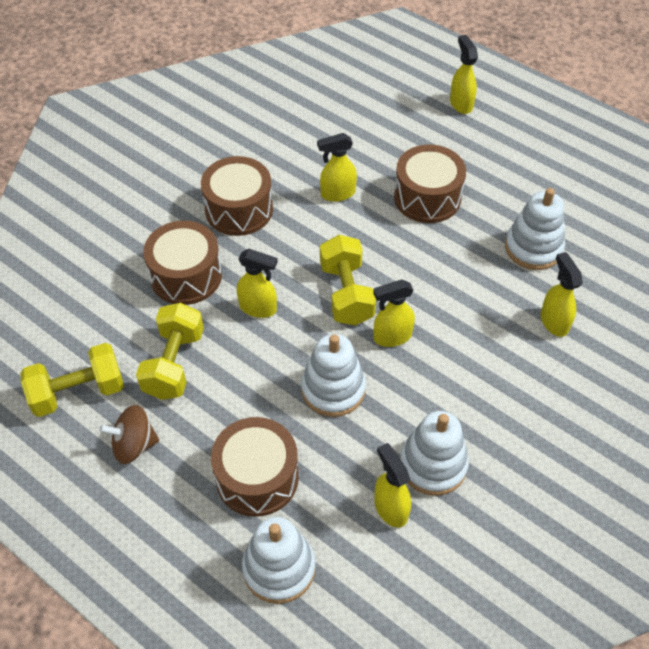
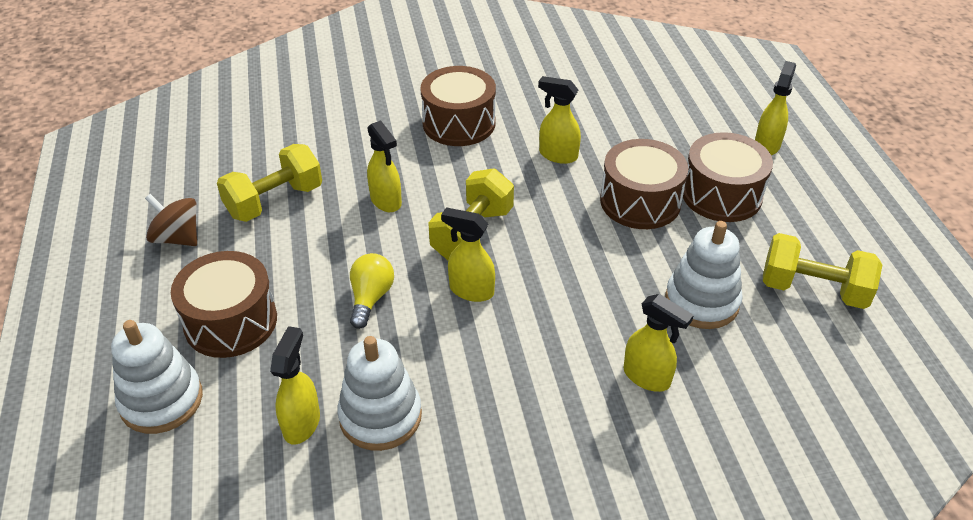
camera: 40 degrees right, 10 degrees down
(78, 392) = (187, 178): yellow dumbbell -> yellow dumbbell (813, 290)
(186, 276) = (360, 146): brown drum -> brown drum (721, 195)
(333, 389) = (370, 298): white stacking toy -> yellow light bulb
(554, 321) = (647, 377): yellow spray bottle -> yellow spray bottle turned 105 degrees clockwise

